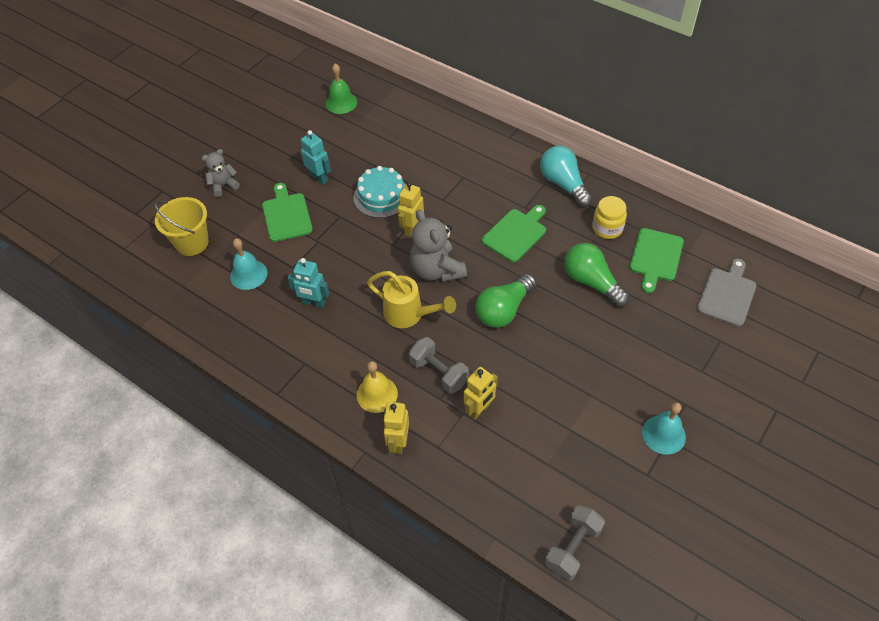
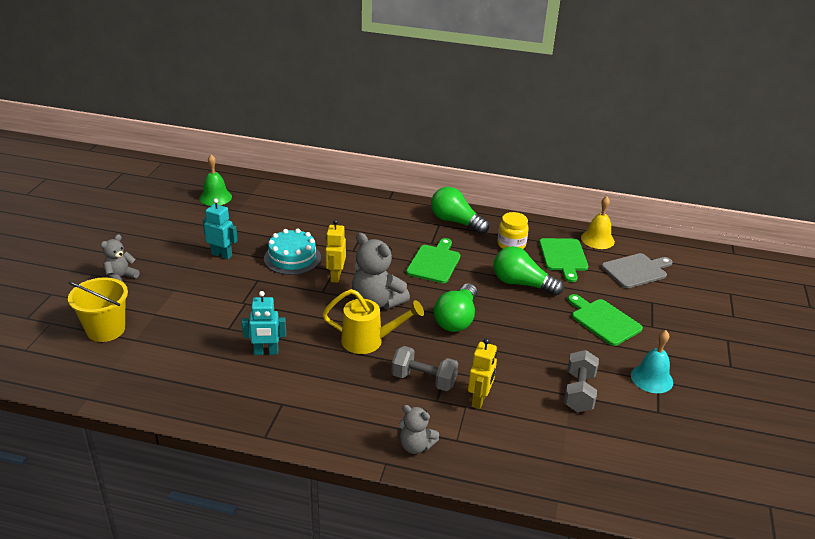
camera: 25 degrees left, 20 degrees down
(248, 274) = (183, 343): turquoise bell -> none
(286, 215) = (201, 289): green cutting board -> green cutting board (603, 320)
(377, 394) = (372, 411): yellow bell -> yellow bell (597, 239)
(398, 442) = (415, 446): yellow robot -> grey teddy bear
(563, 184) = (455, 222): turquoise light bulb -> green light bulb
(572, 548) = (631, 487): grey dumbbell -> grey dumbbell (579, 392)
(727, 294) = (636, 270): grey cutting board -> grey cutting board turned 60 degrees clockwise

